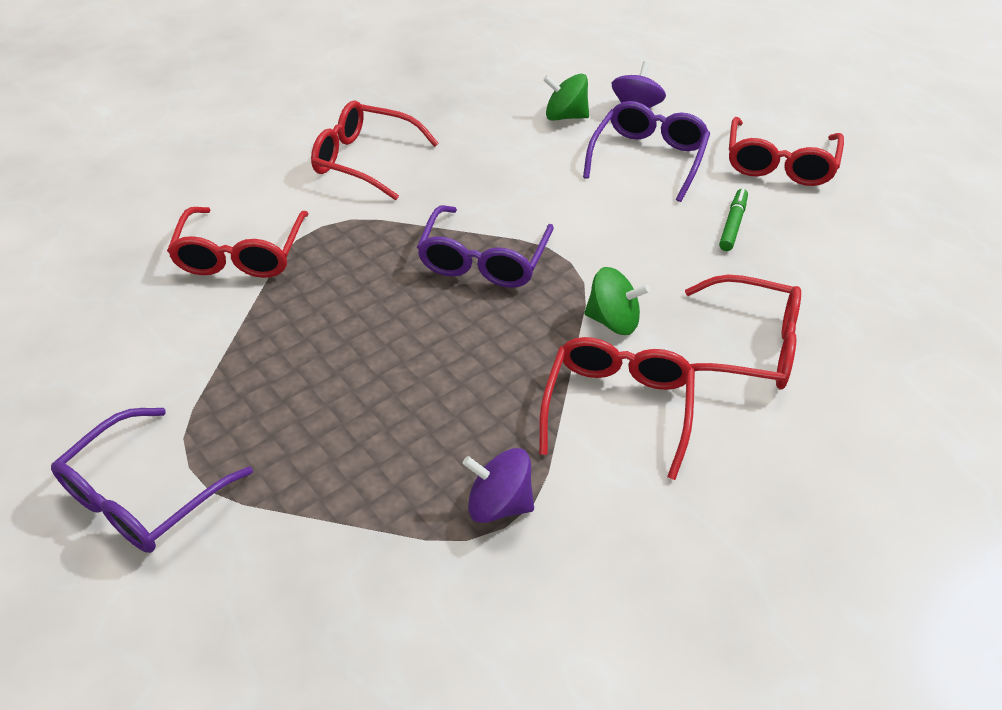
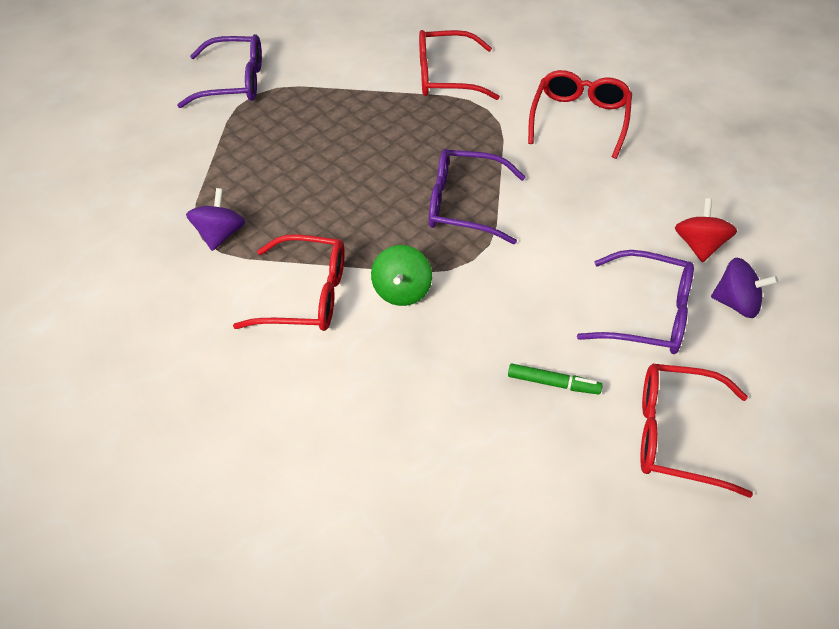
camera: 85 degrees right, 5 degrees up
(143, 496) = (234, 82): purple glasses -> purple glasses turned 150 degrees clockwise
(565, 116) = (699, 245): green spinning top -> red spinning top
(748, 347) = (379, 386): red glasses -> none

